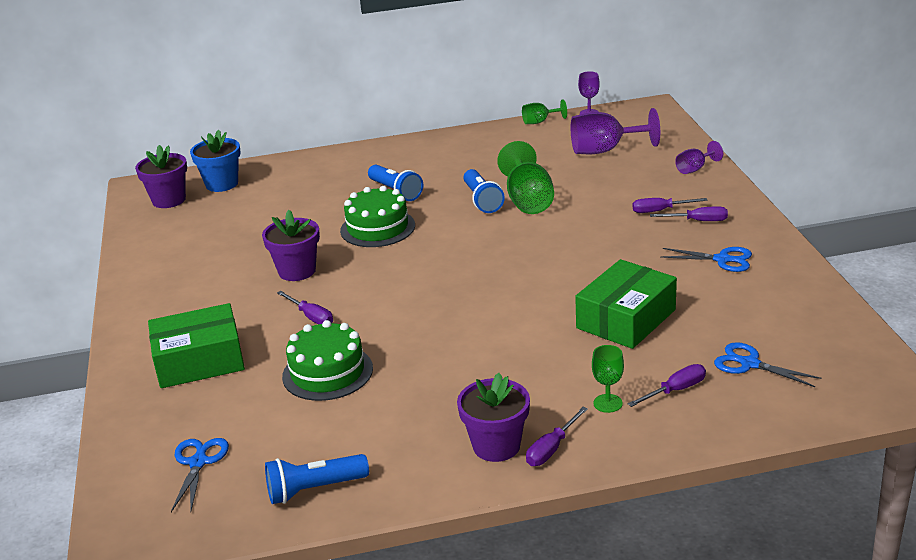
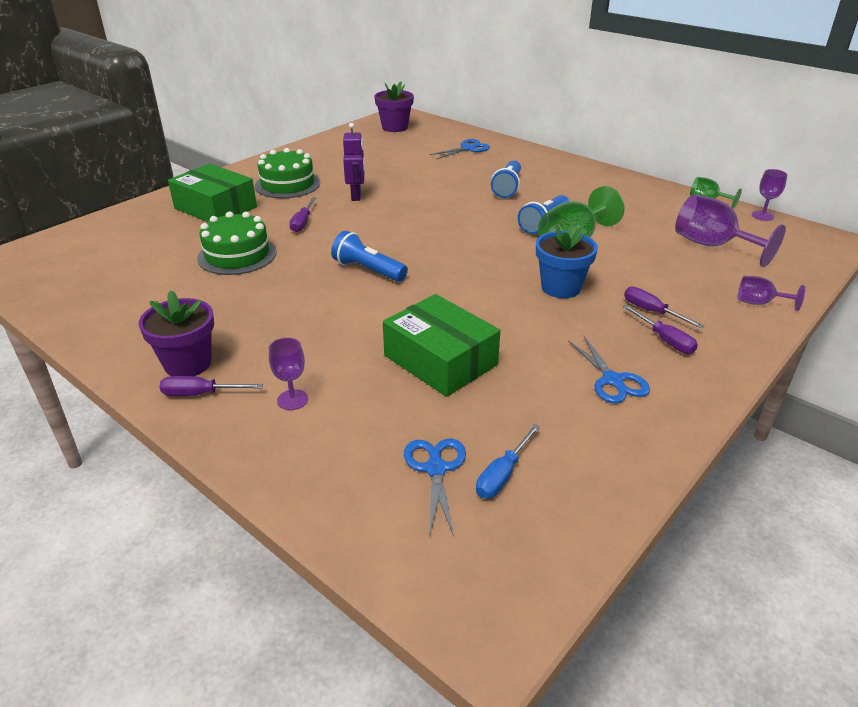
camera: 50 degrees right, 5 degrees up
(198, 462) = (98, 252): blue scissors -> blue scissors (468, 149)
(222, 184) = (435, 133): blue flower pot -> blue flower pot (561, 287)
(297, 271) = (356, 196): purple flower pot -> purple robot
(314, 489) = (87, 305): blue flashlight -> blue flashlight (368, 270)
(377, 228) = (448, 200): green cake -> green cake (287, 184)
(608, 403) = (292, 400): green goblet -> purple goblet
(626, 319) = (440, 360): green box -> green box turned 45 degrees clockwise
(675, 390) = (345, 434): purple screwdriver -> none
(779, 339) = (503, 475): none -> blue screwdriver

